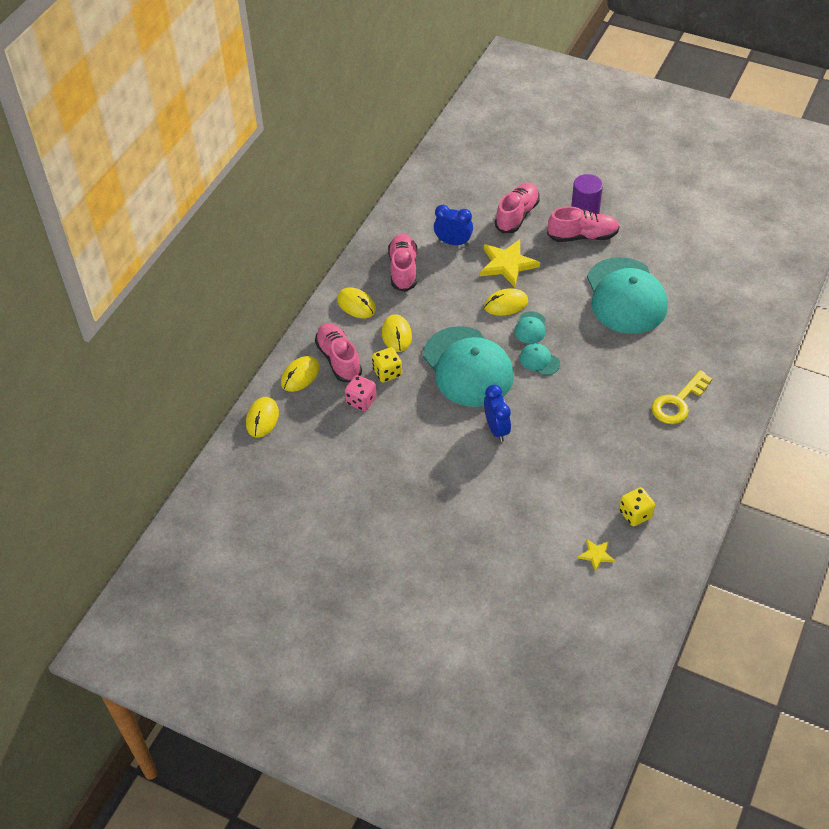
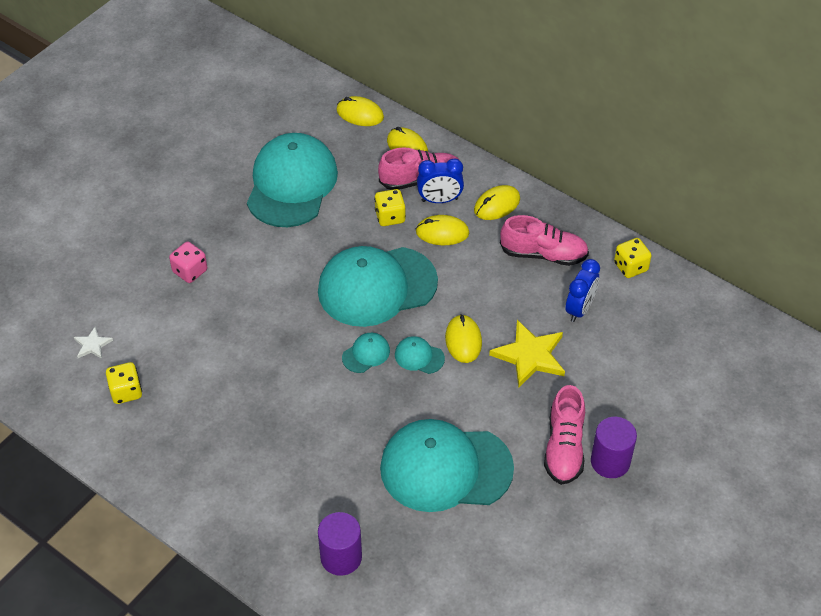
camera: 100 degrees right, 0 degrees up
(361, 401) = (358, 190): pink dice -> pink dice (190, 271)
(364, 451) = (291, 184): none -> turquoise cap
(402, 219) = (630, 267): none -> yellow dice
(496, 429) = (282, 295): blue clock -> blue clock (439, 200)
(517, 215) = (617, 384): pink shoe -> none
(596, 555) = (92, 345): yellow star -> white star
(678, 402) = (260, 476): yellow key -> none
(723, 340) = (341, 557): none -> purple cylinder

